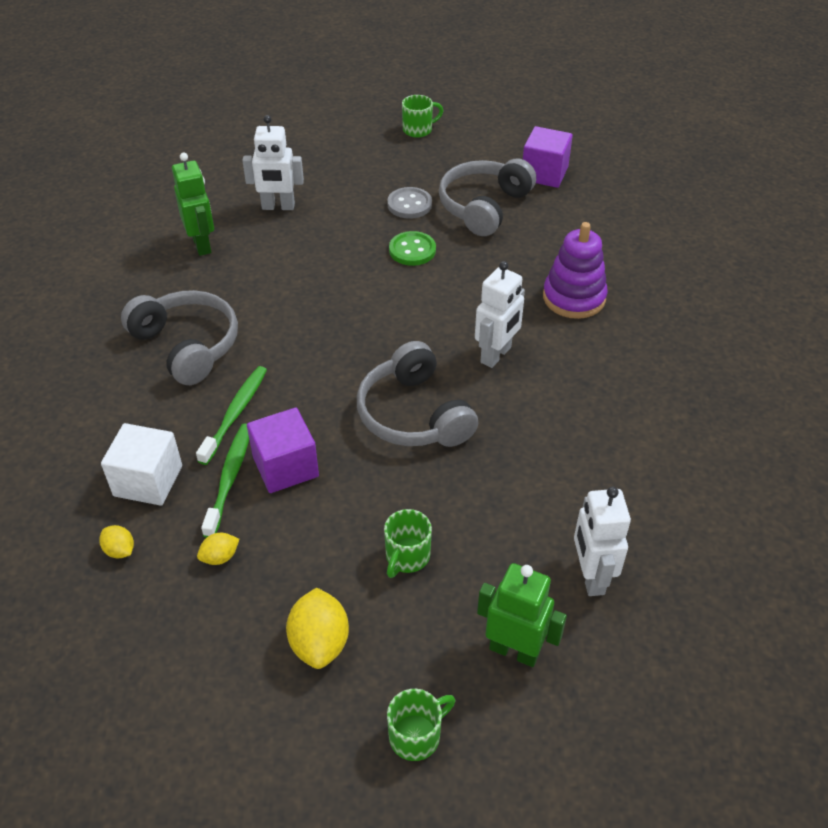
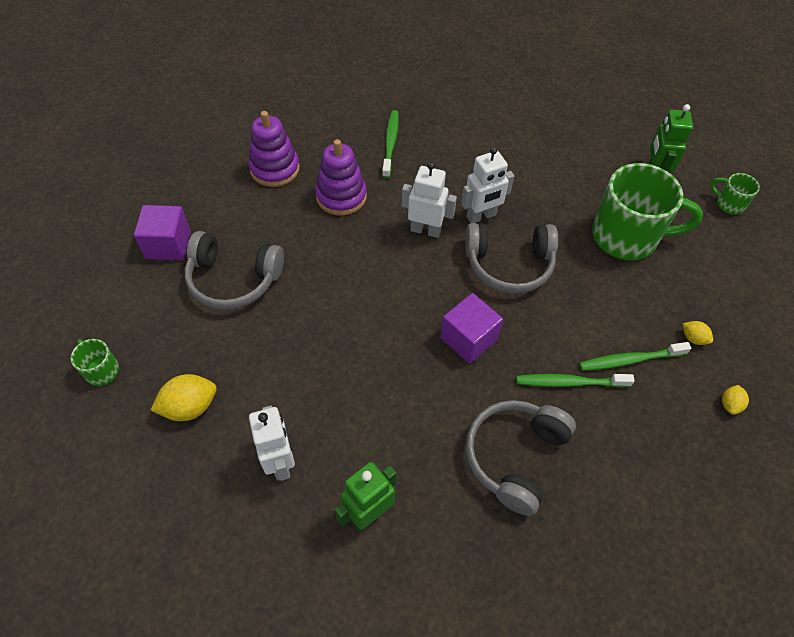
camera: 110 degrees left, 10 degrees up
(148, 481) = (665, 416): white cube -> none
(285, 467) = (599, 328): purple cube -> purple cube (468, 339)
(319, 643) = (711, 262): yellow lemon -> yellow lemon (190, 407)
(407, 557) = (627, 237): green mug -> green mug, size x2.21
(409, 204) = (245, 340): grey button -> none
(412, 250) = (316, 318): green button -> none
(414, 414) = (509, 264): grey headphones -> grey headphones turned 45 degrees clockwise
(590, 576) = (586, 151): white robot -> white robot (481, 216)
(634, 255) = (275, 169): none -> purple stacking toy
(657, 359) = (390, 143): none -> green toothbrush

